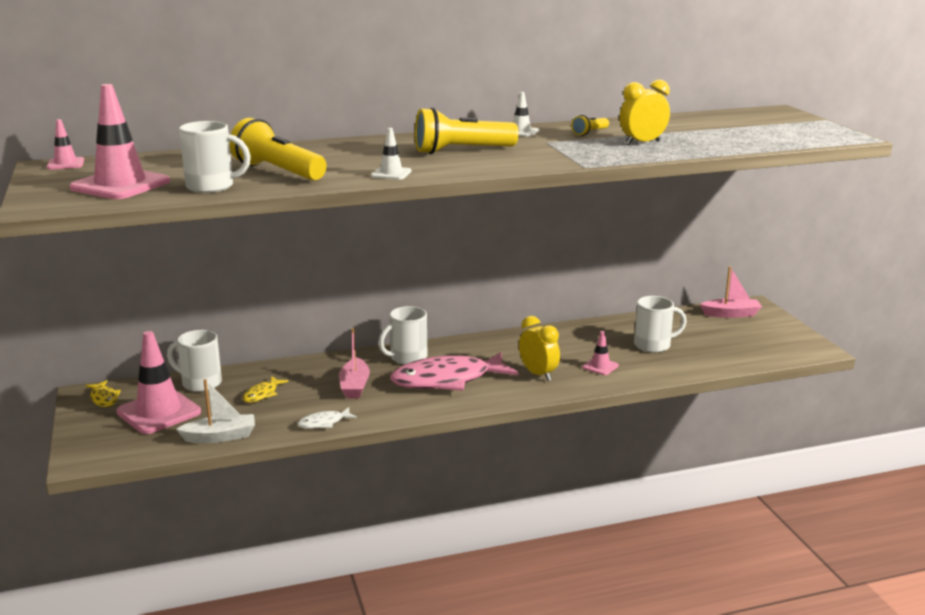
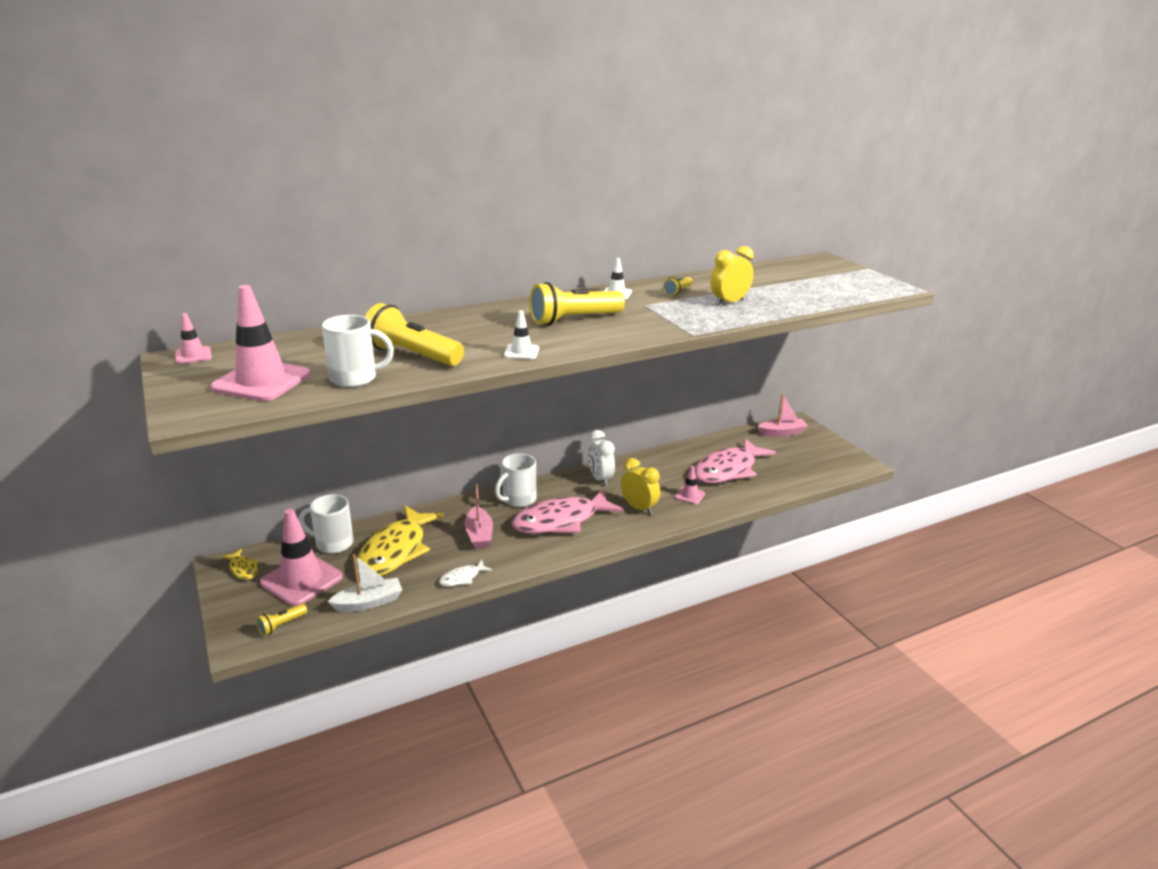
camera: 10 degrees left, 5 degrees up
(127, 449) = (282, 625): none -> yellow flashlight
(262, 394) = (395, 551): yellow fish -> yellow fish, size x2.31
(504, 344) = (600, 479): none -> white clock
(653, 345) = (728, 470): white mug -> pink fish

